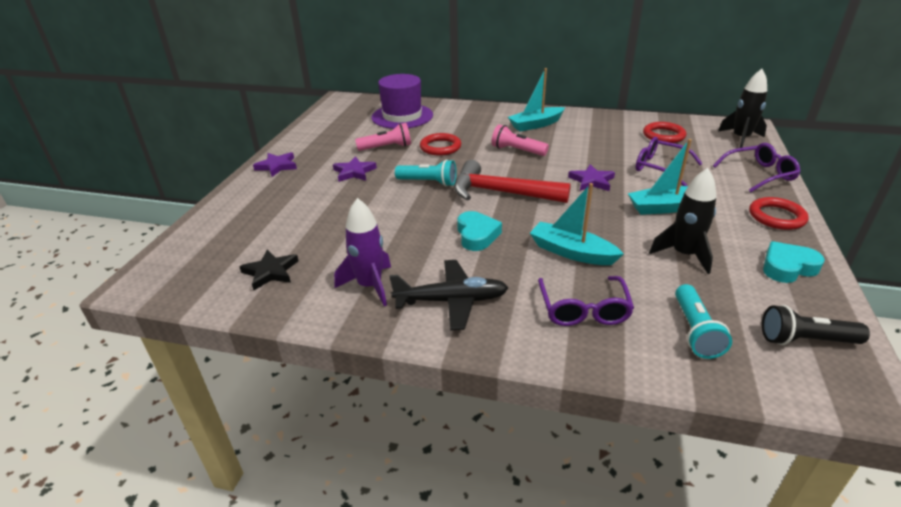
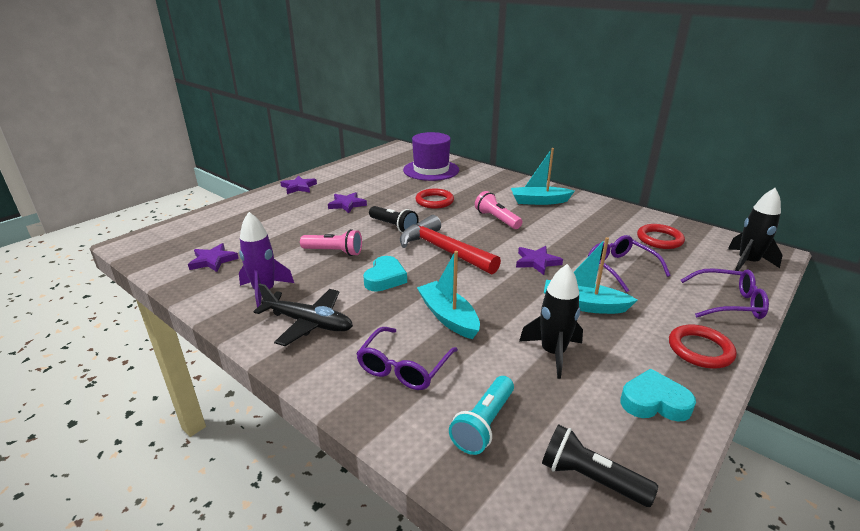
camera: 25 degrees right, 5 degrees down
(270, 272) = (213, 260): black star -> purple star
(386, 147) = (392, 191): pink flashlight -> pink flashlight (334, 252)
(428, 182) = (394, 226): turquoise flashlight -> black flashlight

